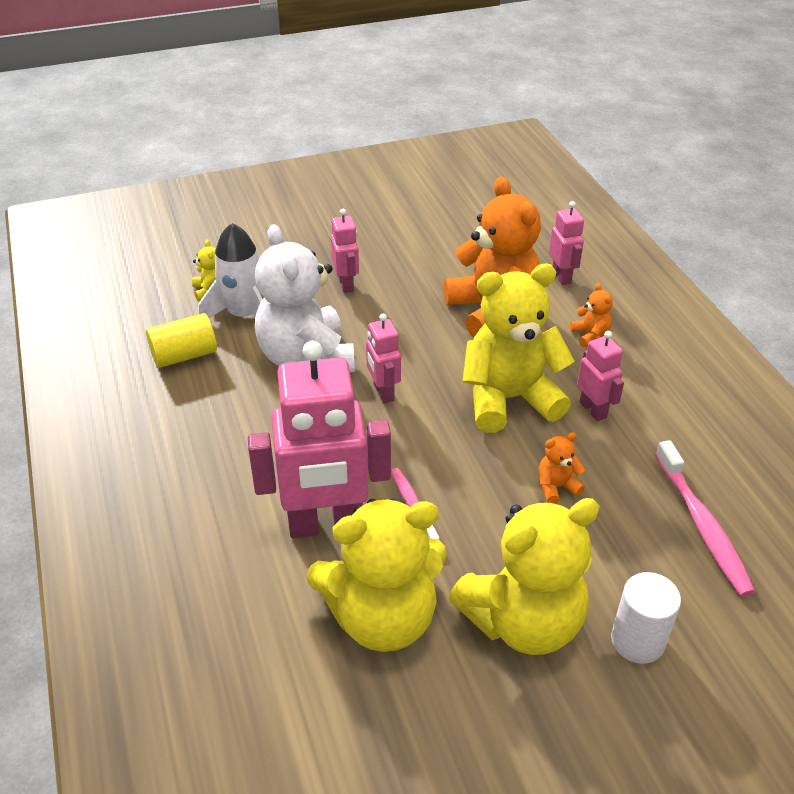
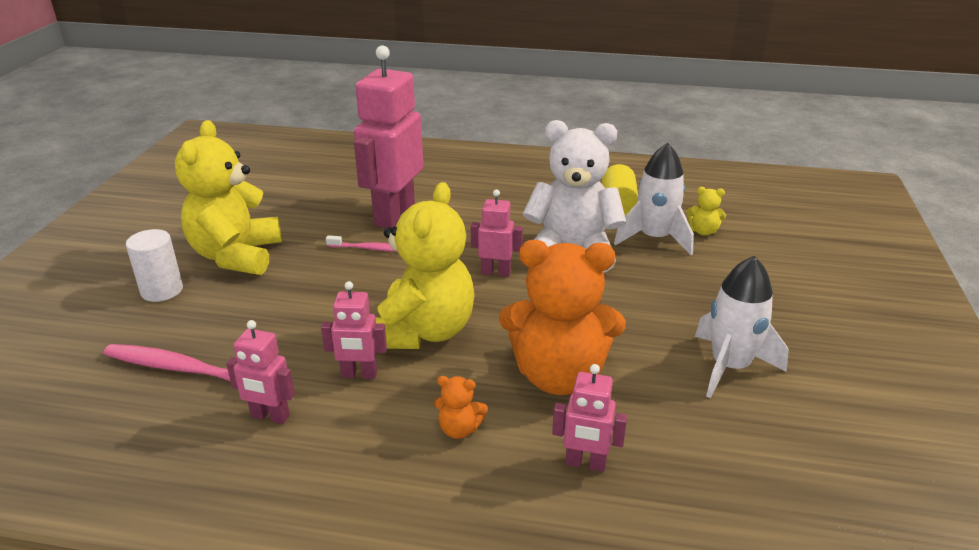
camera: 120 degrees right, 10 degrees down
(346, 284) = (670, 300): pink robot -> pink robot (270, 416)
(382, 617) = (306, 214): yellow teddy bear -> none
(410, 244) = (730, 367): none -> white rocket
(556, 487) = (309, 314): orange teddy bear -> none

